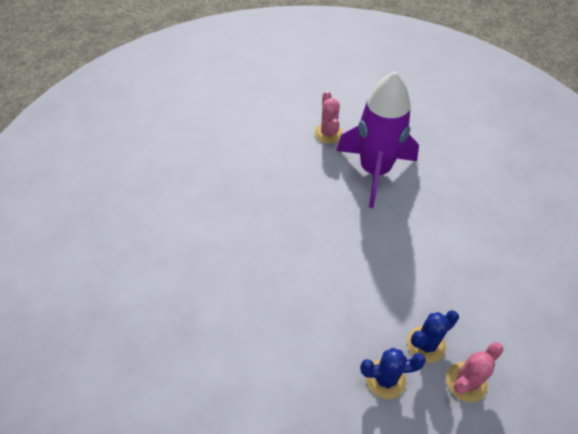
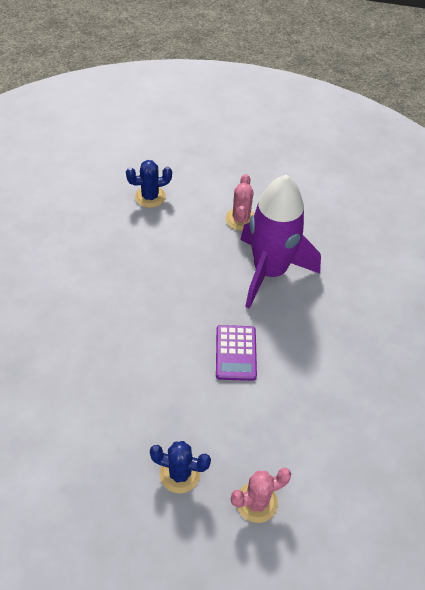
camera: 15 degrees right, 0 degrees up
(381, 250) = (236, 353): none -> purple calculator
(426, 344) = (235, 455): blue cactus -> blue cactus (150, 197)

